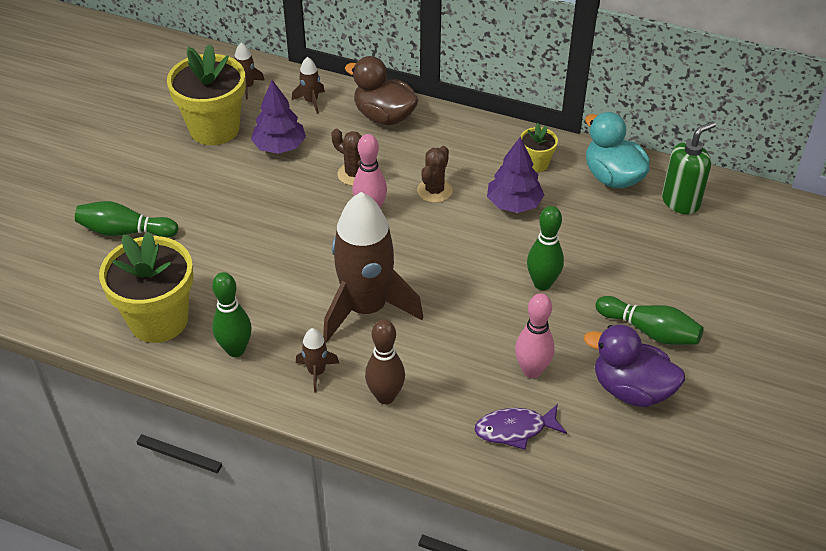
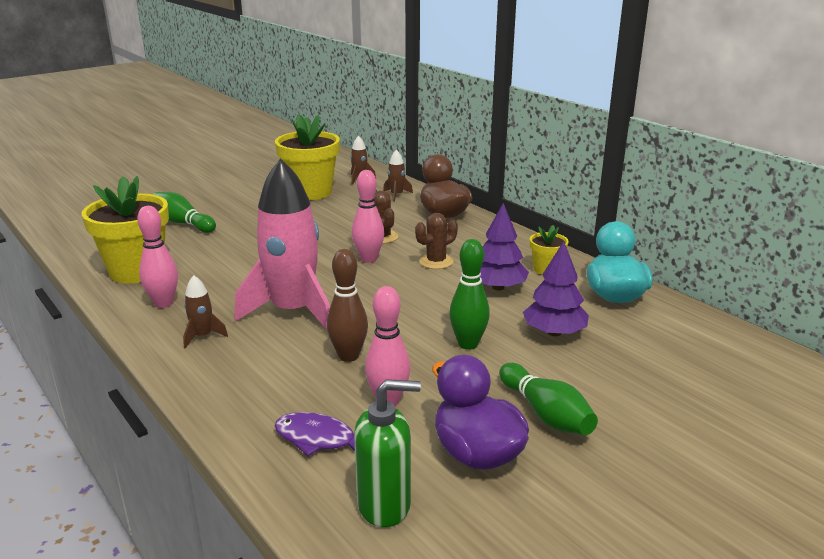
camera: 30 degrees right, 20 degrees down
(236, 350) = (163, 303): green bowling pin -> pink bowling pin
(279, 147) = (344, 210): purple tree -> purple tree (554, 332)
(366, 308) = (293, 311): brown rocket -> pink rocket
(385, 396) = (235, 371): brown bowling pin -> brown bowling pin (348, 356)
(681, 202) = (673, 331): green soap dispenser -> green soap dispenser (385, 505)

